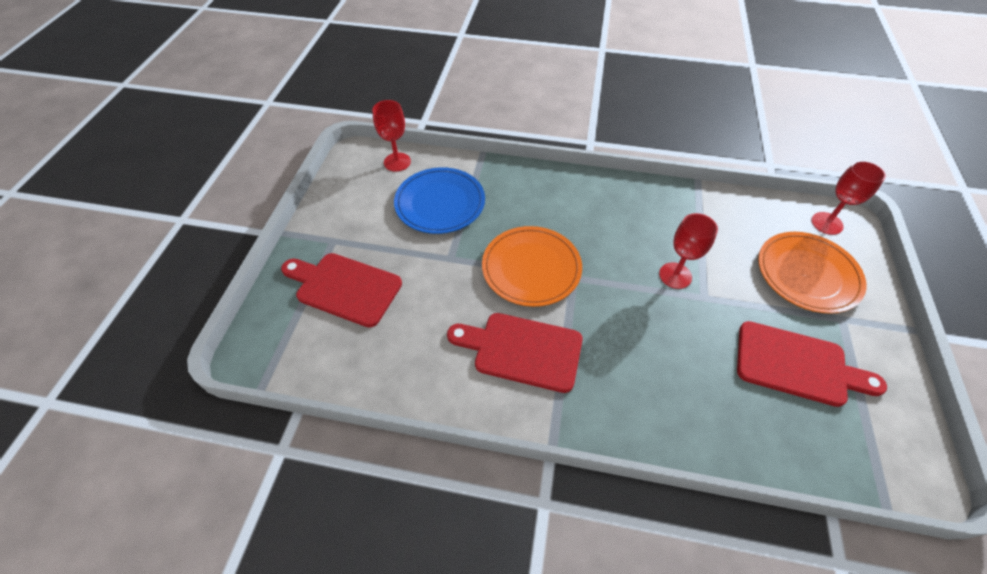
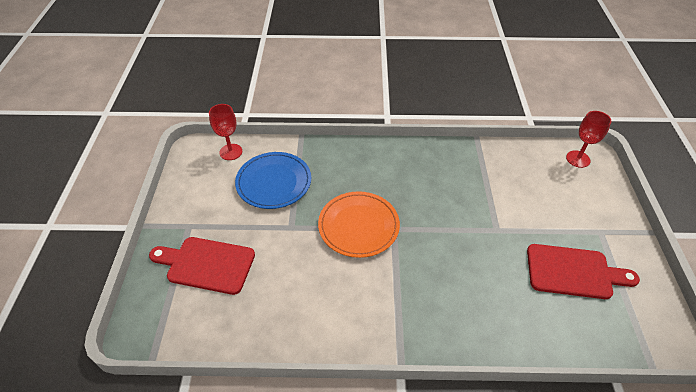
camera: 10 degrees left, 5 degrees down
(522, 350) = (363, 294): red cutting board -> none
(675, 275) = (472, 216): red goblet -> none
(807, 274) = (570, 201): orange plate -> none

